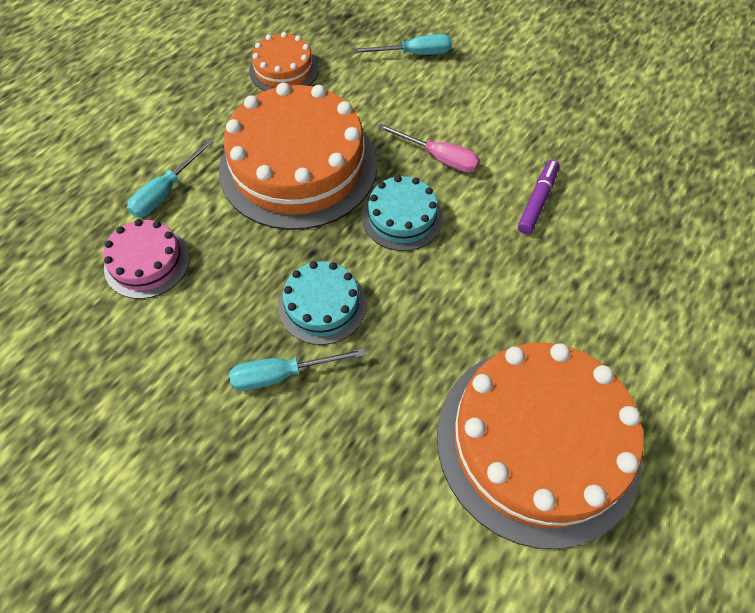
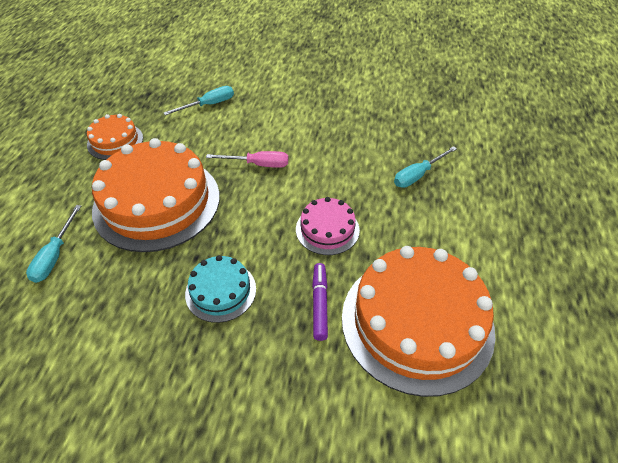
camera: 25 degrees left, 10 degrees down
(147, 262) = (61, 313): pink cake -> pink cake (327, 229)
(282, 374) = (213, 352): turquoise screwdriver -> turquoise screwdriver (418, 175)
(402, 217) = (251, 211): turquoise cake -> none
(537, 201) = (338, 170): purple marker -> purple marker (319, 304)

